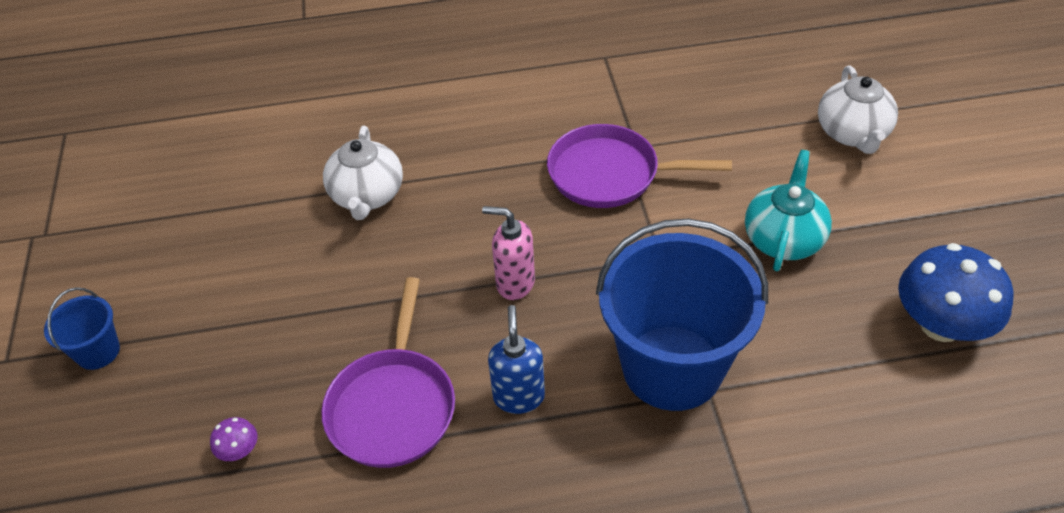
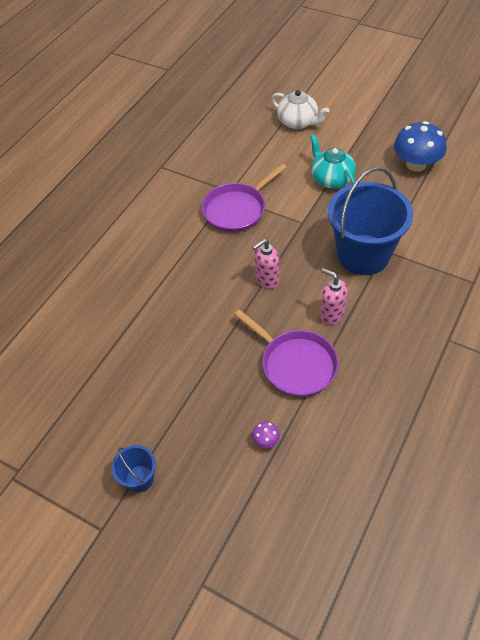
camera: 50 degrees left, 5 degrees up
(367, 196) = (152, 306): white teapot -> none
(519, 396) = (331, 314): blue soap dispenser -> pink soap dispenser

